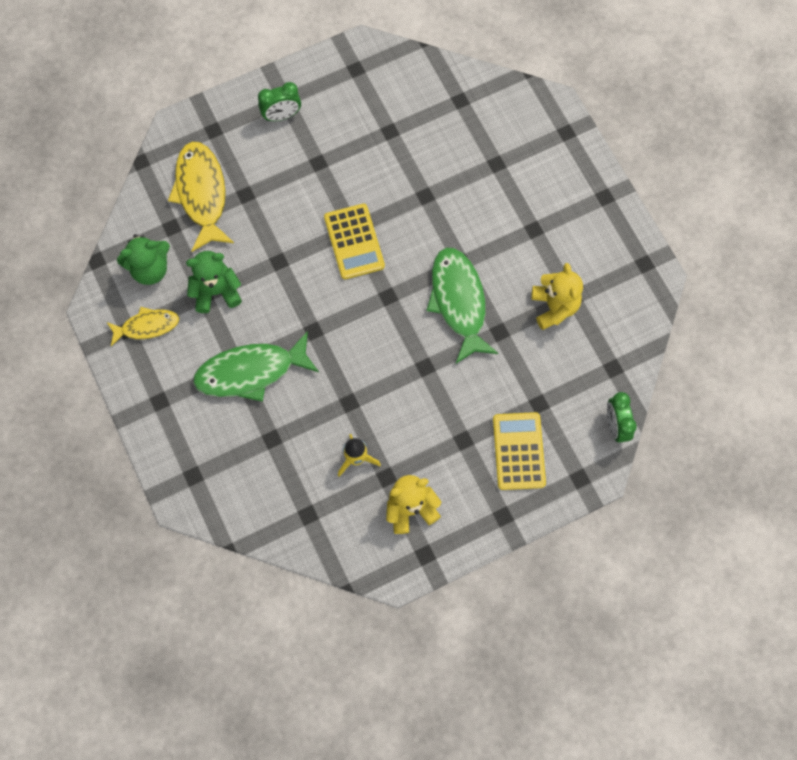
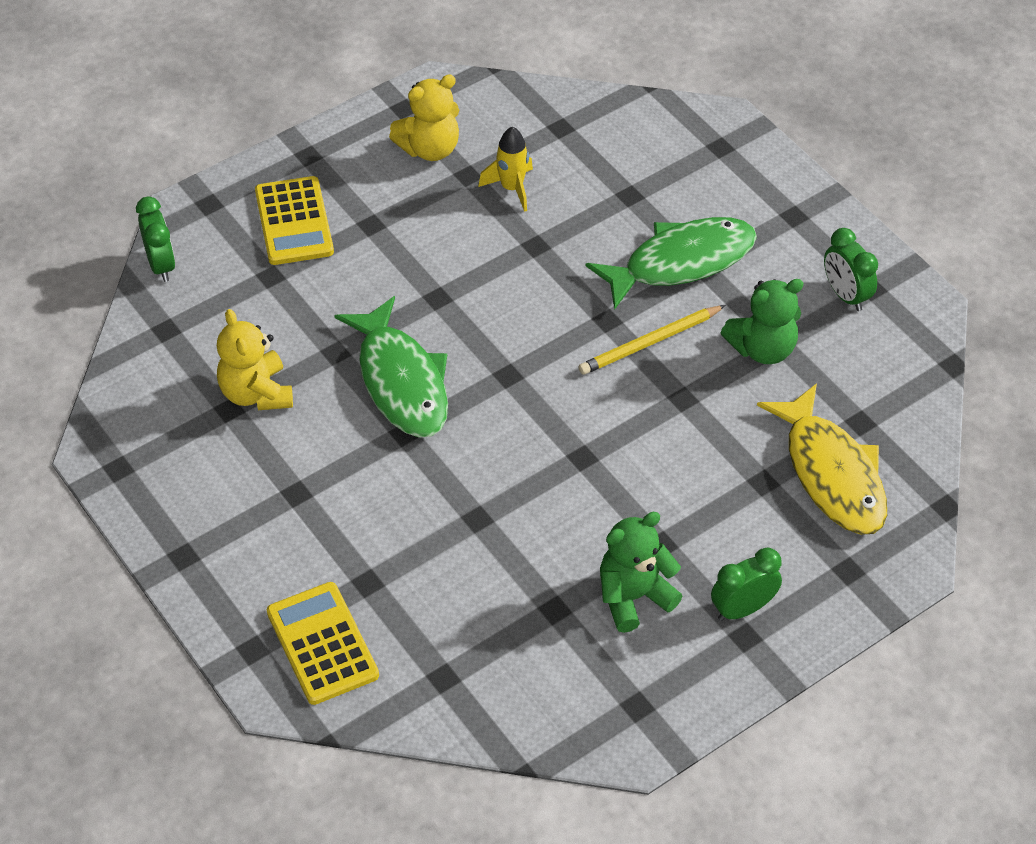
camera: 170 degrees right, 20 degrees down
(147, 326) = (845, 295): yellow fish -> green clock
(150, 269) = (870, 364): green teddy bear -> green teddy bear (633, 597)
(289, 307) = (650, 343): none -> yellow pencil
(354, 242) = (575, 439): yellow calculator -> yellow calculator (322, 644)

